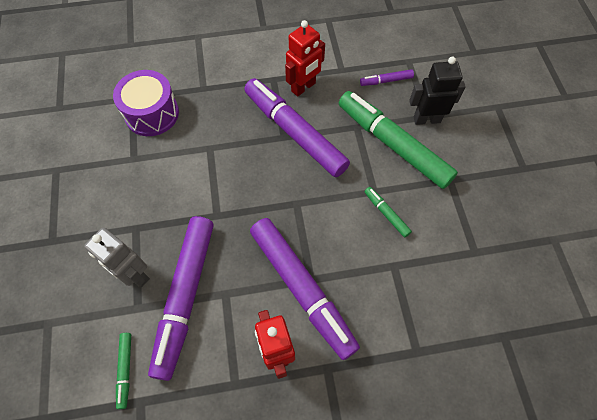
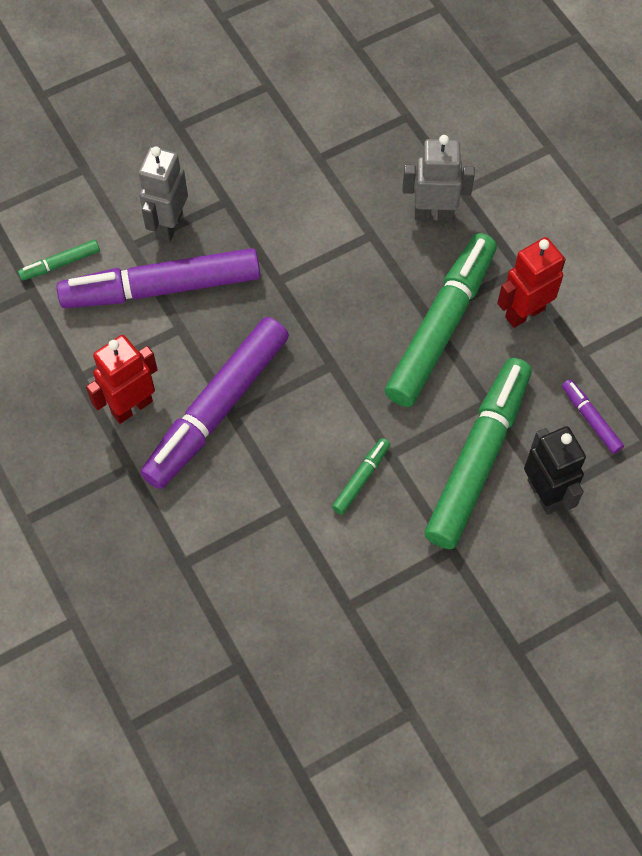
camera: 70 degrees right, 0 degrees up
(152, 113) = (394, 148): purple drum -> none
(212, 109) = (433, 214): none -> grey robot
(295, 132) = (441, 327): purple marker -> green marker
(303, 87) = (524, 313): red robot -> red robot turned 120 degrees clockwise

